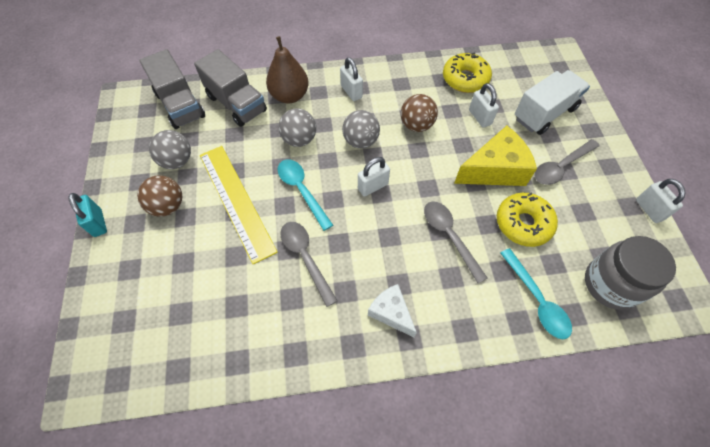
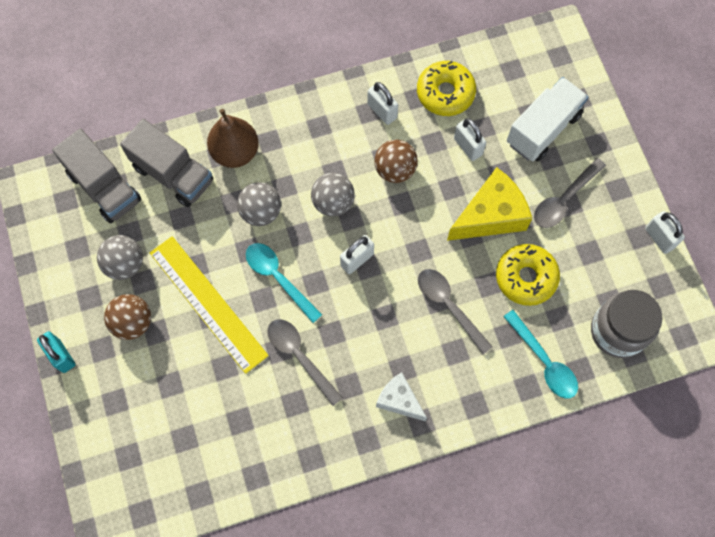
camera: 10 degrees left, 10 degrees up
(351, 92) = (309, 134): white padlock -> white padlock (382, 111)

